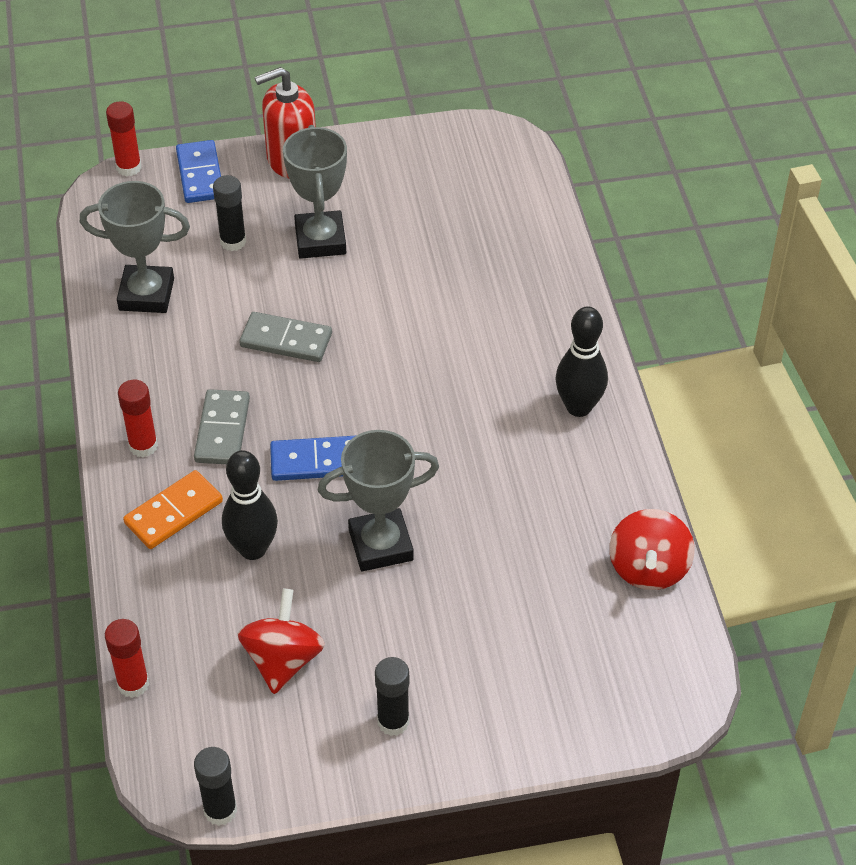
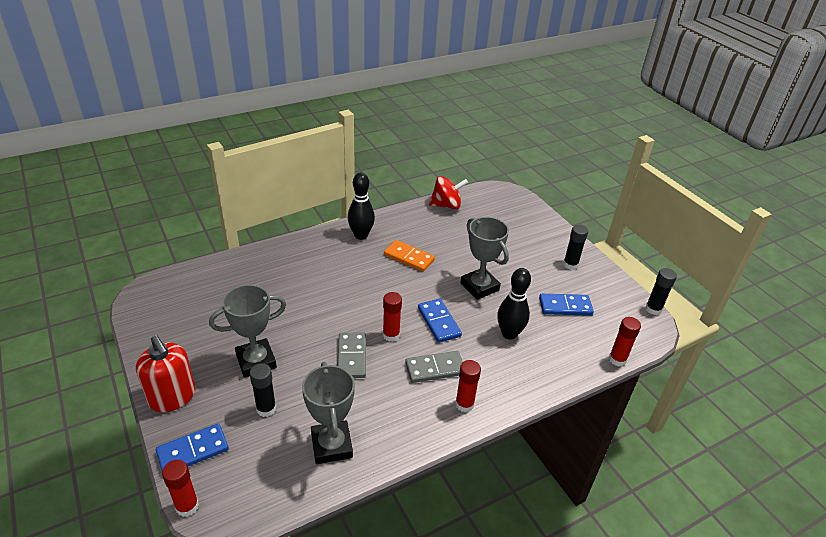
camera: 110 degrees left, 10 degrees down
(173, 512) = (504, 374): orange domino -> orange domino (409, 258)
(283, 660) = (565, 306): red spinning top -> blue domino
(311, 394) = (391, 335): none -> red glue stick

